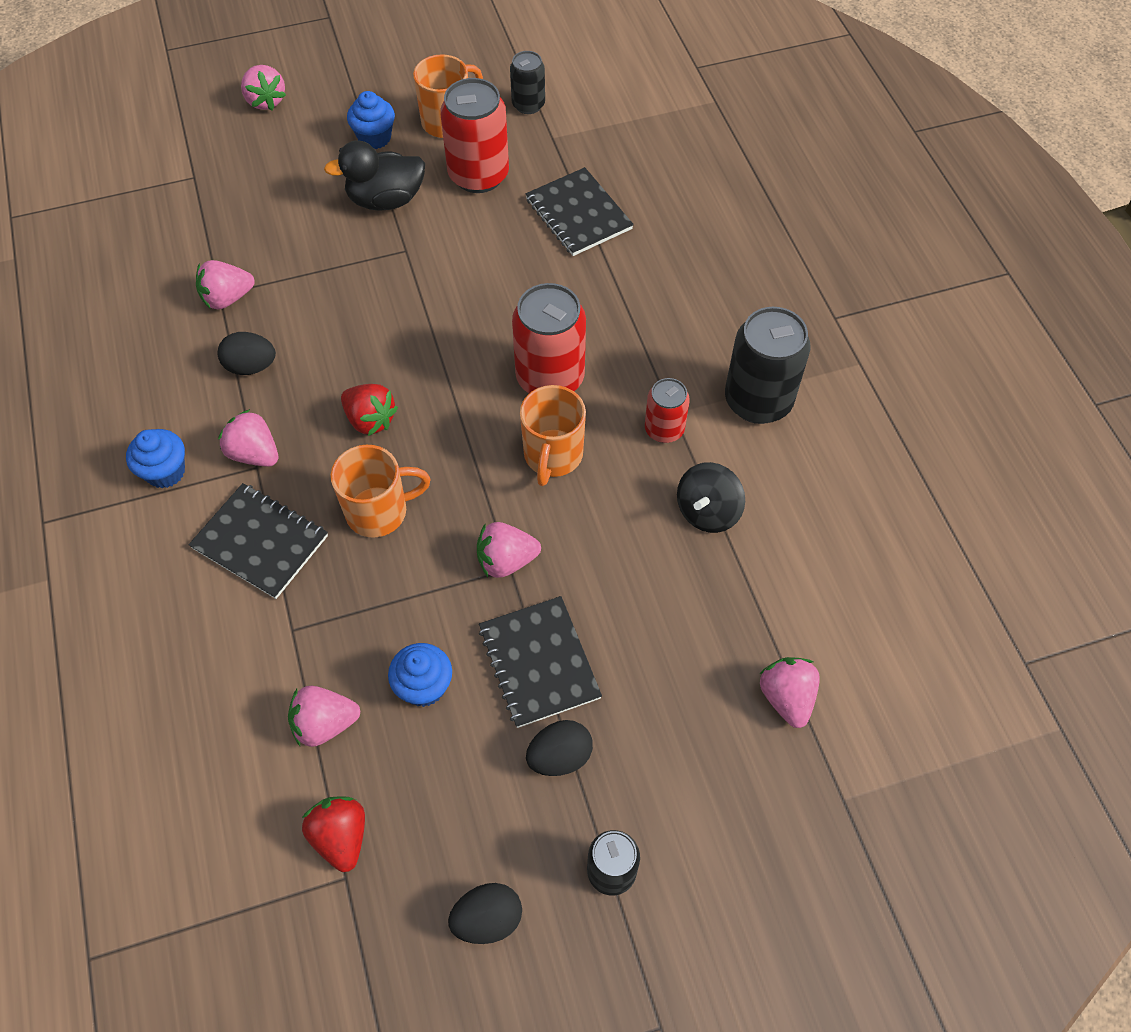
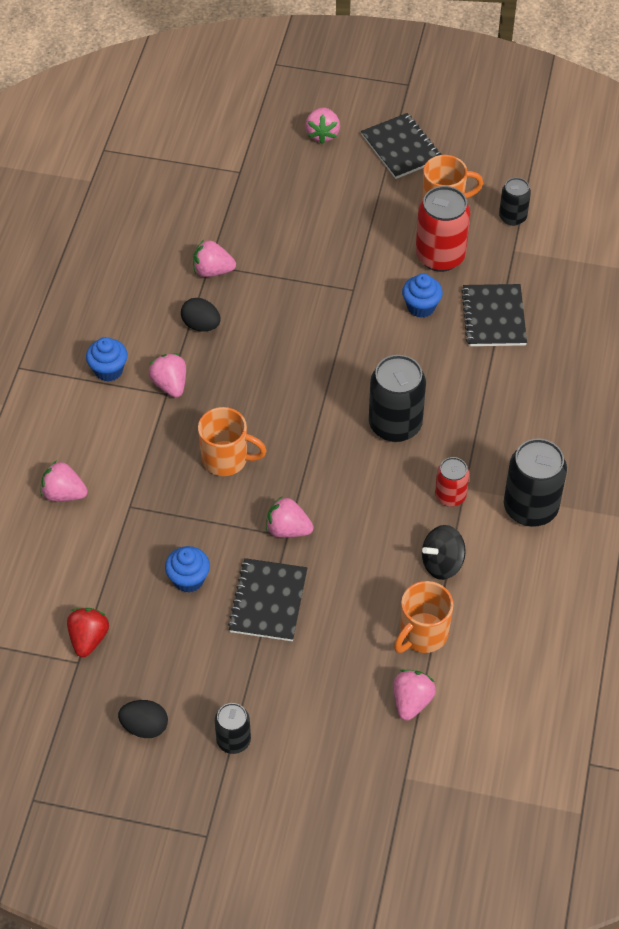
camera: 30 degrees right, 5 degrees down
(260, 542) = (141, 443): black notebook -> black notebook (401, 148)
(325, 724) = (116, 571): pink strawberry -> pink strawberry (64, 493)
(370, 420) = (257, 397): red strawberry -> none
(374, 138) = (383, 195): blue cupcake -> blue cupcake (421, 307)
(386, 200) = (362, 246): black duck -> none
(550, 378) = (395, 425): red can -> black can
(552, 456) = (362, 477): orange mug -> orange mug (422, 634)
(559, 757) = (245, 662): black egg -> none

